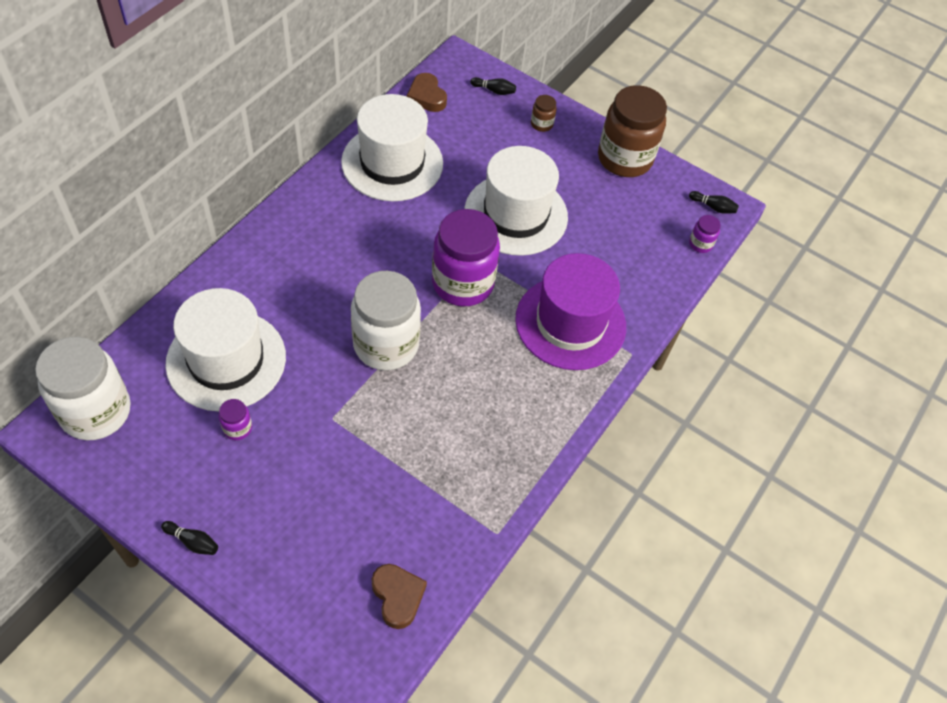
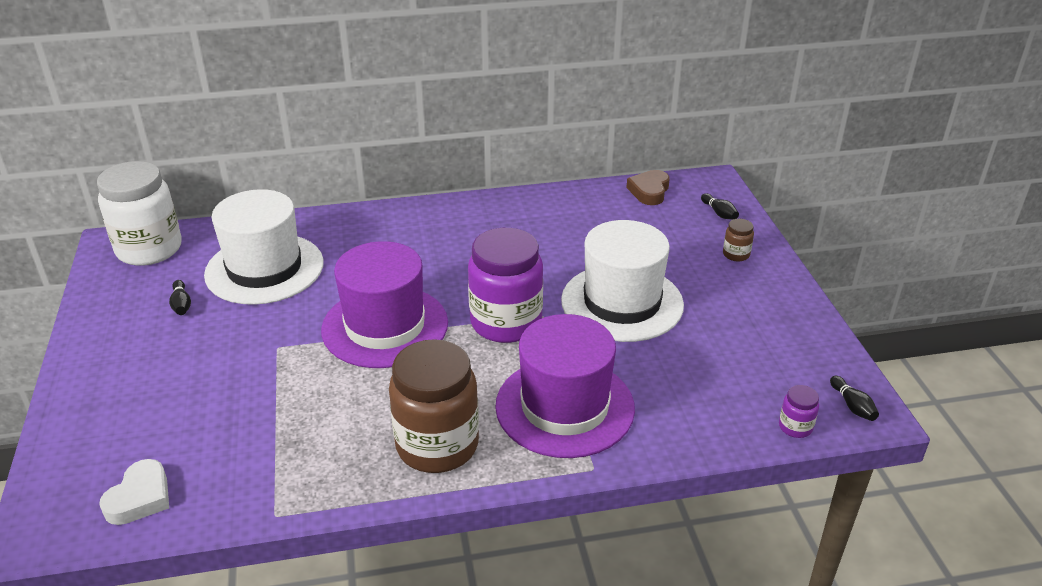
camera: 50 degrees right, 20 degrees down
(193, 541) = (82, 358): black bowling pin -> black bowling pin (181, 304)
(237, 428) = (210, 312): purple jar -> none
(386, 345) = (385, 326): white jar -> purple hat
(392, 163) = (559, 218): white hat -> none
(398, 596) = (140, 498): brown heart -> white heart
(624, 158) = (794, 318): brown jar -> brown jar (437, 445)

